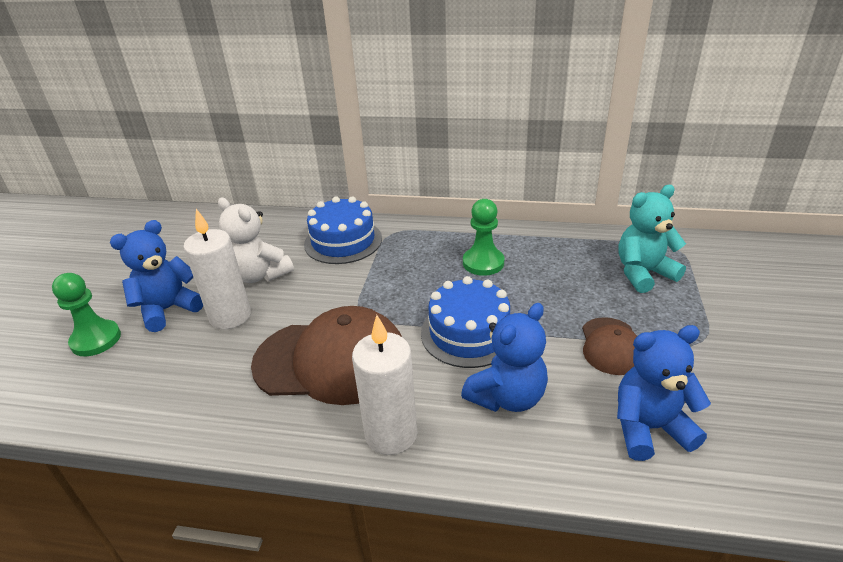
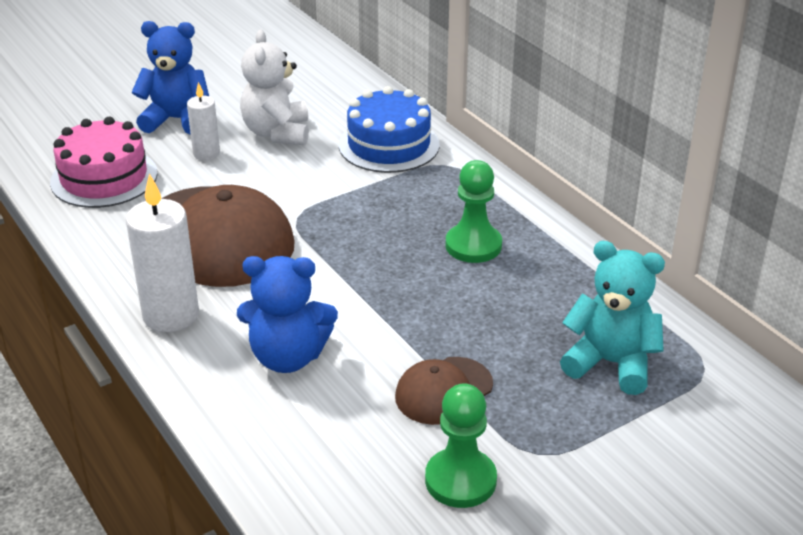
camera: 45 degrees right, 0 degrees up
(96, 340) = (104, 113): green pawn -> green pawn (460, 480)
(173, 382) = (104, 178): none -> pink cake
(230, 316) = (206, 153): white candle -> white candle, size x0.58
(469, 333) = (349, 292): blue cake -> none
(649, 428) = (347, 464): blue teddy bear -> none

